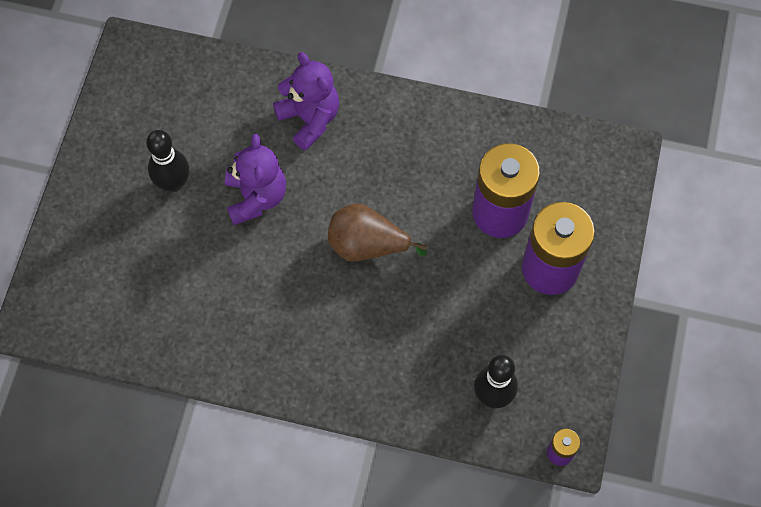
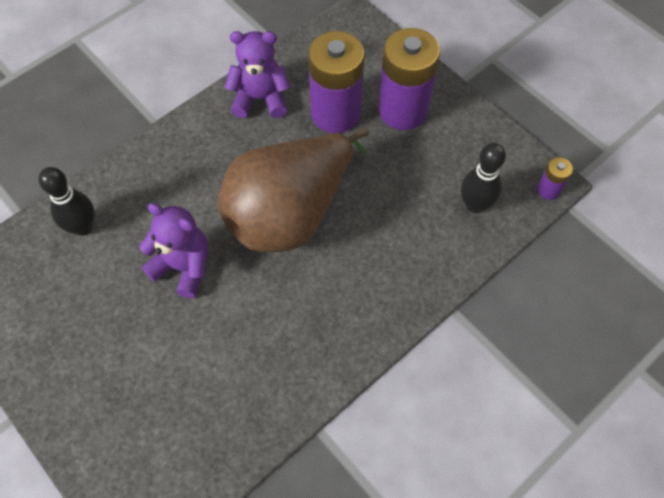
camera: 55 degrees left, 5 degrees down
(173, 183) = (115, 322): black bowling pin -> black bowling pin (83, 227)
(310, 119) = (152, 187): purple teddy bear -> purple teddy bear (260, 99)
(367, 245) = (291, 213): brown pear -> brown pear, size x1.87

